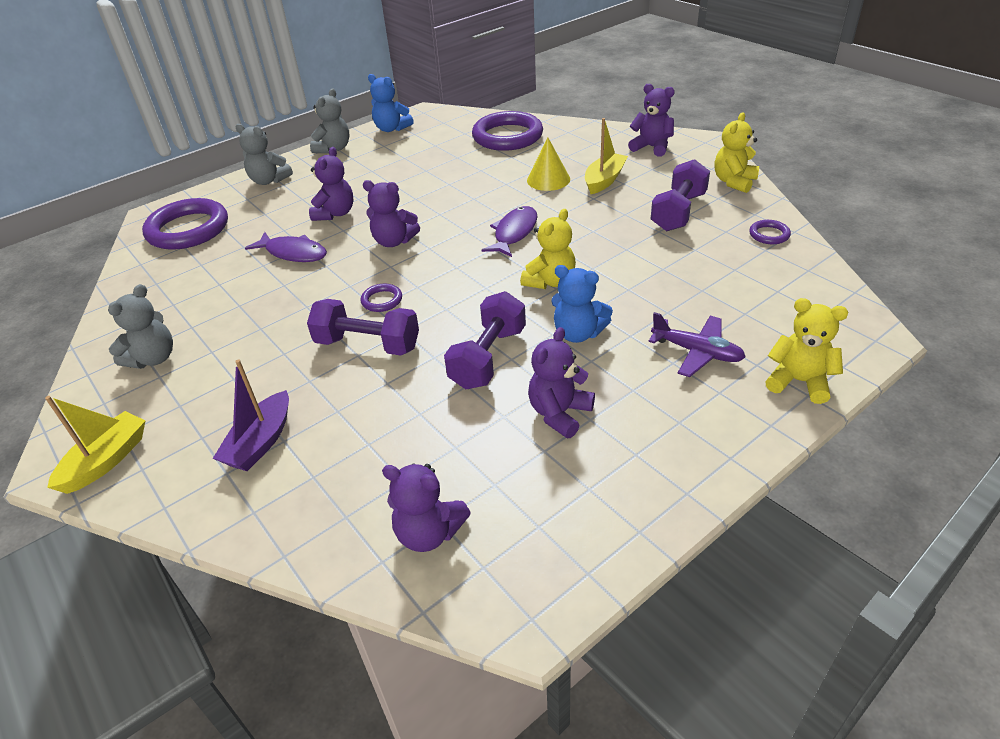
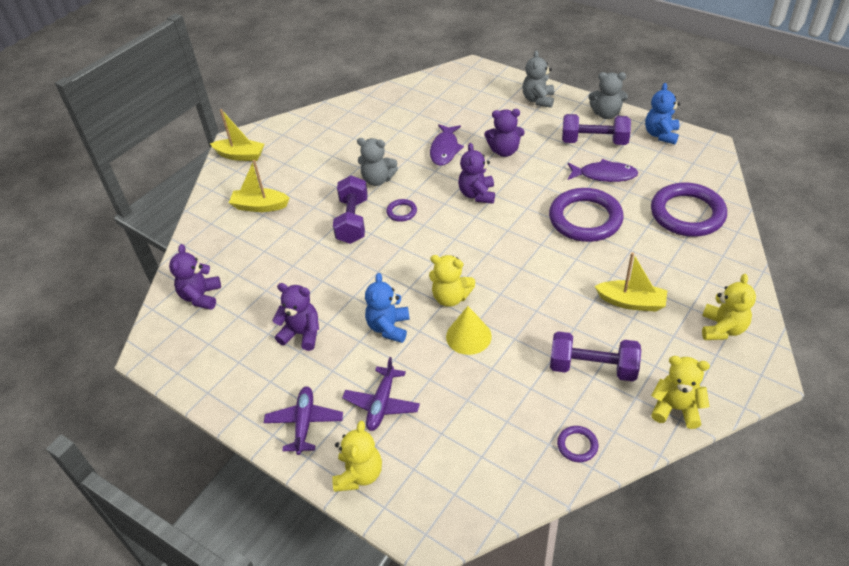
camera: 75 degrees right, 5 degrees up
(153, 358) = (321, 135): grey teddy bear -> grey teddy bear (378, 179)
(188, 229) = (457, 90): purple ring -> purple ring (585, 219)
(260, 442) = (260, 206): purple boat -> yellow boat
(488, 358) = (351, 284): purple dumbbell -> purple dumbbell (594, 141)
(514, 233) = (514, 260): purple fish -> purple fish (604, 175)
(548, 179) = (614, 262): yellow cone -> yellow cone (468, 336)
(651, 147) = (722, 328): purple teddy bear -> yellow teddy bear
(716, 423) = (304, 423): none -> purple plane

